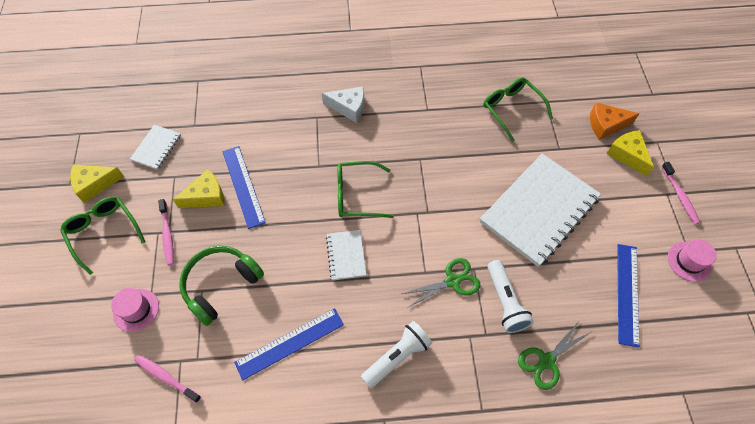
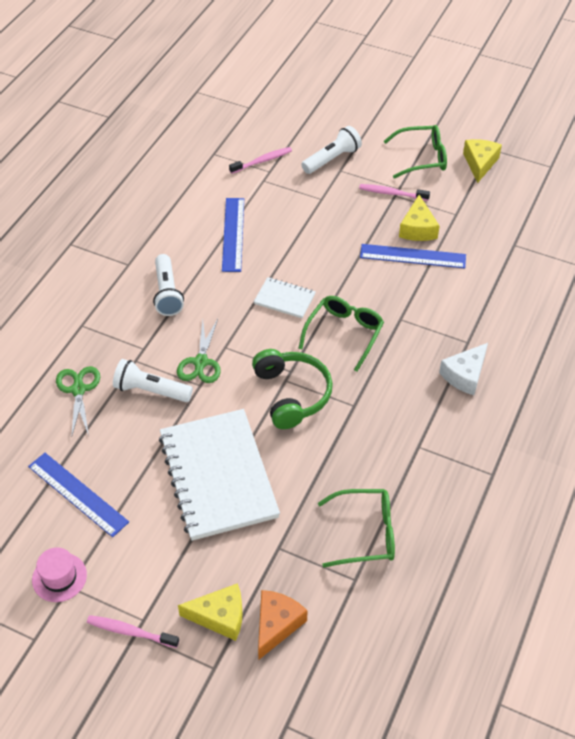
camera: 120 degrees right, 10 degrees down
(136, 310) = (332, 159): pink hat -> white flashlight
(156, 148) = (499, 211): white notebook -> none
(221, 285) = (317, 211): green headphones -> green headphones (292, 394)

